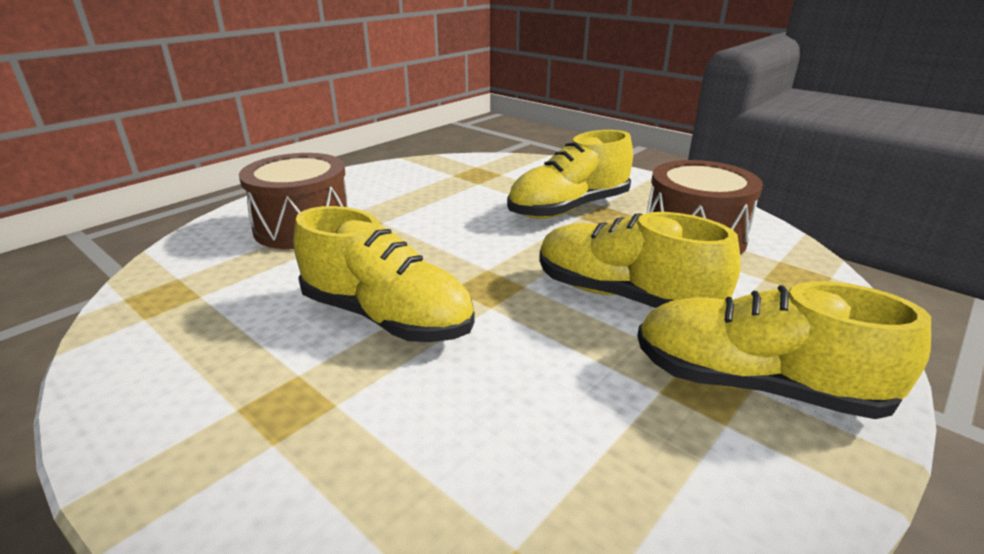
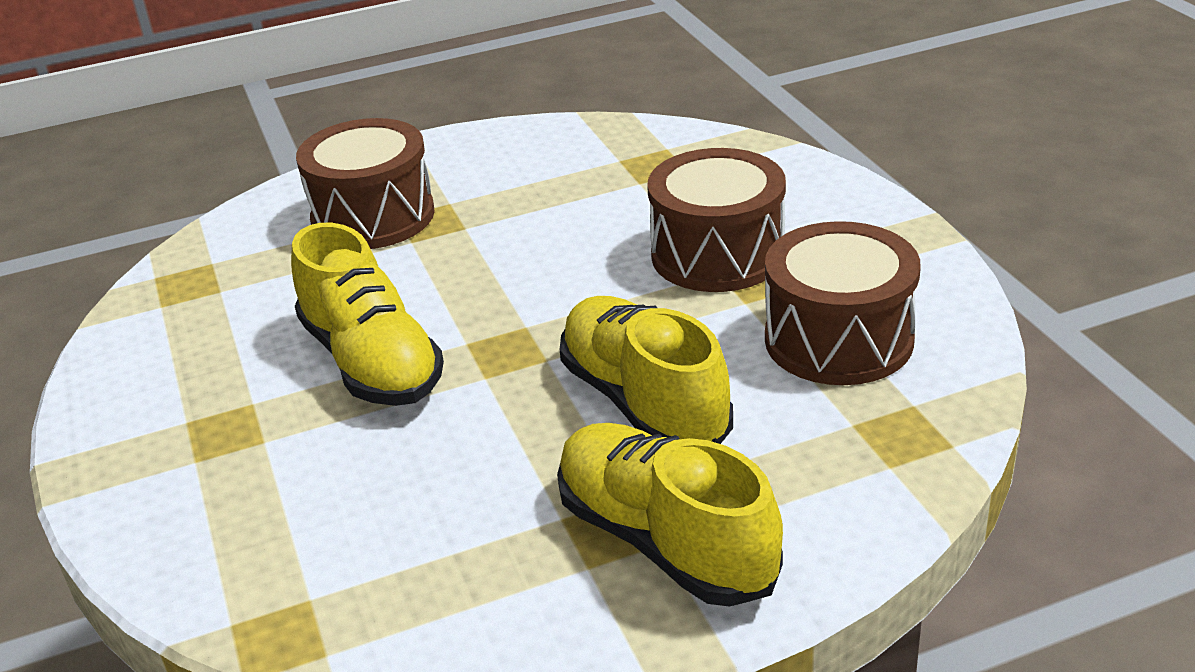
camera: 30 degrees right, 5 degrees up
(569, 209) = (717, 254): yellow shoe -> brown drum

